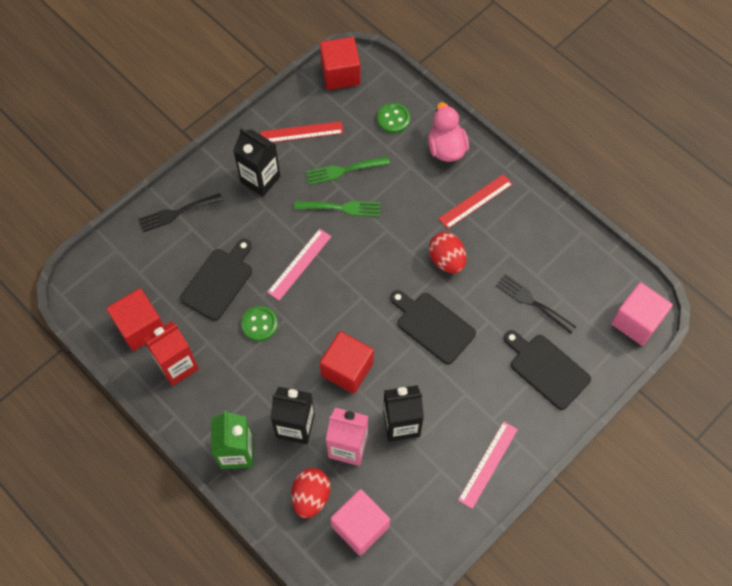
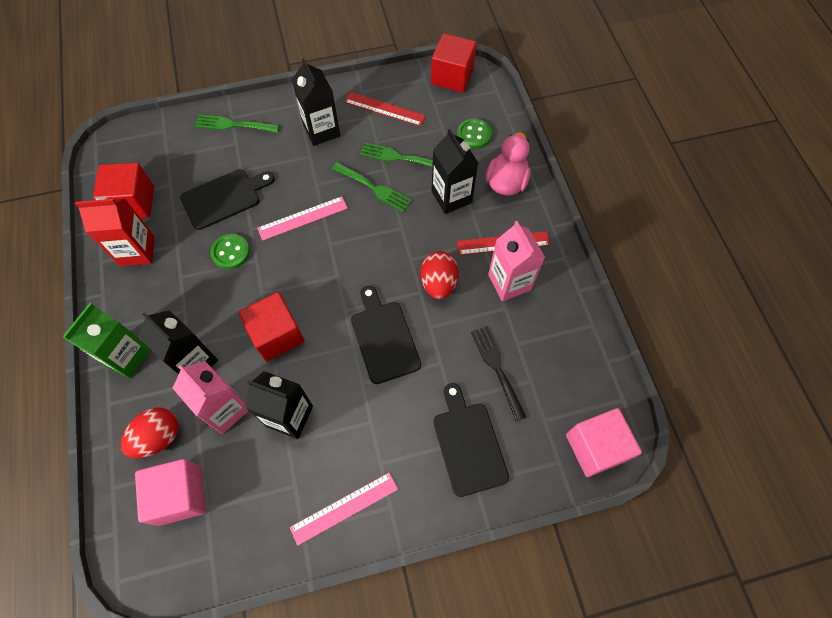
camera: 30 degrees right, 0 degrees up
(177, 213) = (233, 125): black fork -> green fork
(410, 183) = (451, 197): none -> black carton
(500, 230) = (509, 282): none -> pink carton

